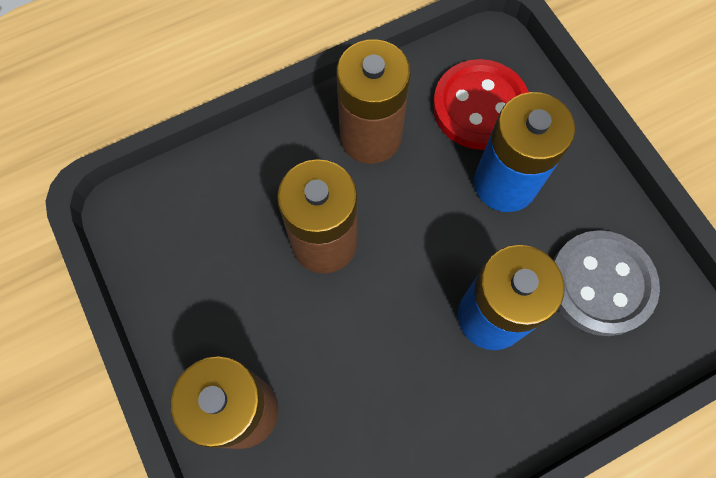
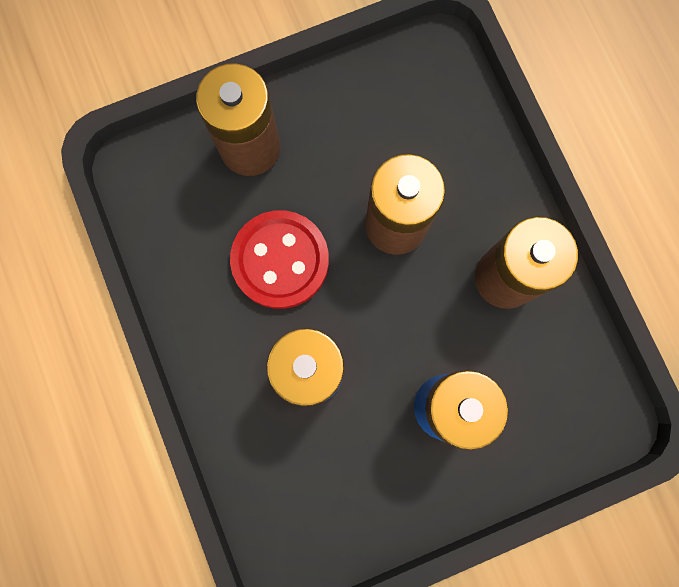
camera: 95 degrees right, 10 degrees up
(480, 107) = (534, 394): red button -> red button (280, 260)
(600, 284) = (333, 484): grey button -> none

